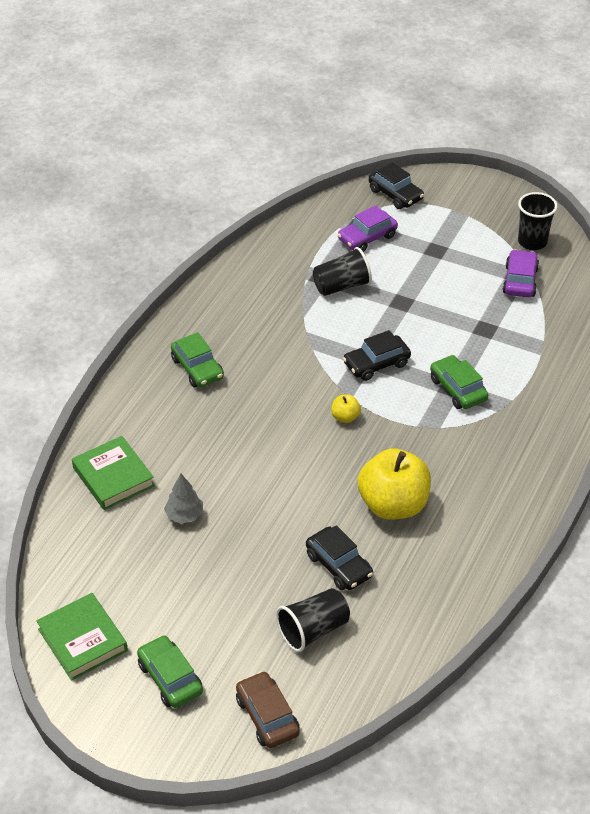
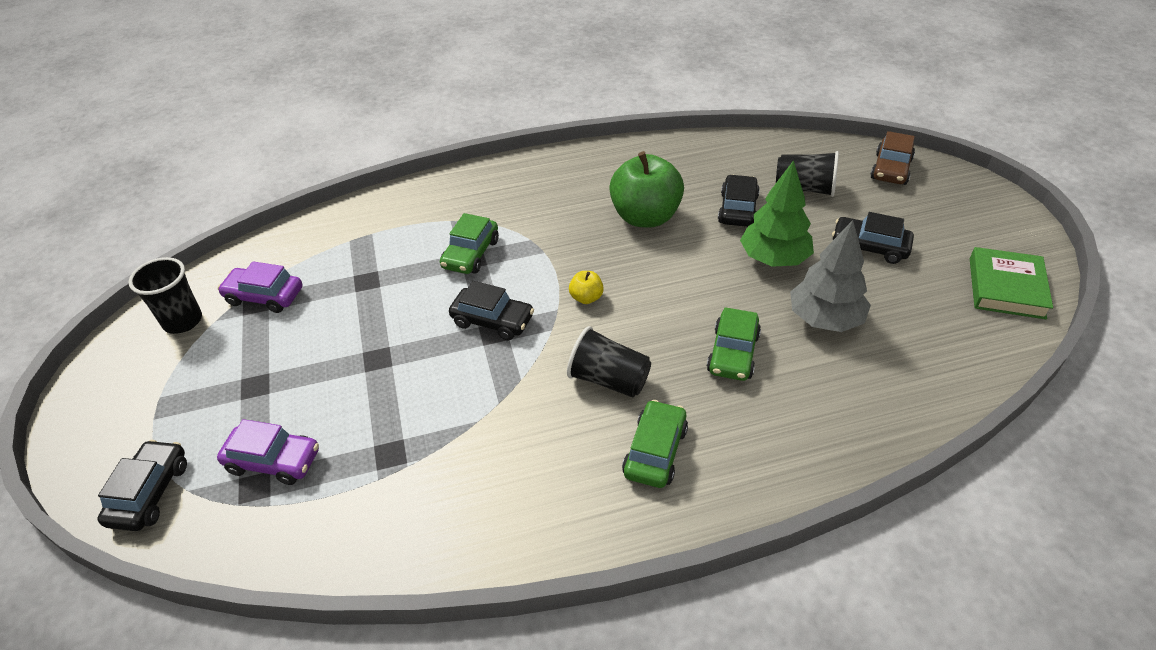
camera: 130 degrees left, 0 degrees up
(113, 477) = (864, 400): green book -> none
(170, 678) = (946, 224): green car -> green car (733, 353)
(184, 515) = (824, 319): grey tree -> grey tree, size x1.72
(209, 604) = (869, 247): none -> black car
(264, 539) = (774, 259): none -> green tree
(341, 286) = (392, 424): black cup -> black cup (609, 380)
(393, 505) = (645, 217): yellow apple -> green apple
(520, 281) = (264, 296): purple car -> purple car turned 45 degrees clockwise

